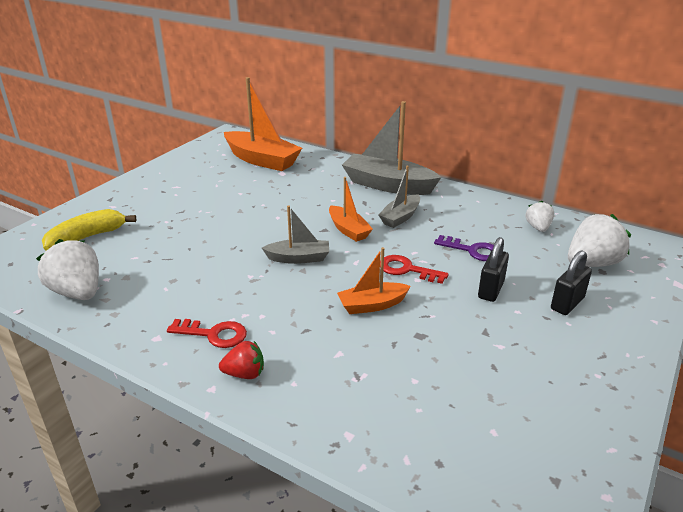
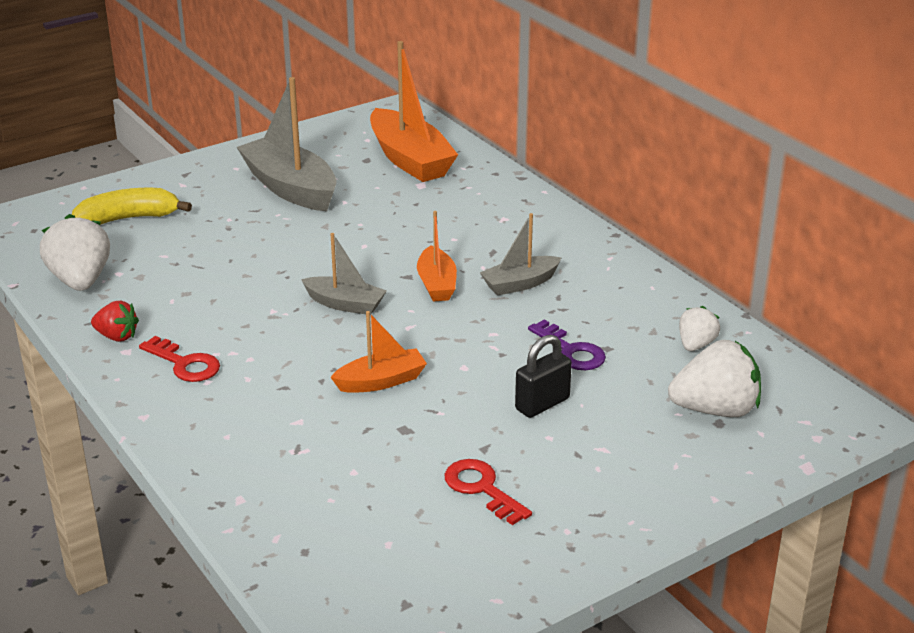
camera: 25 degrees right, 0 degrees up
(245, 374) = (185, 412): red strawberry -> red strawberry (117, 336)
(372, 305) = (381, 381): orange boat -> orange boat turned 150 degrees clockwise
(388, 185) = (547, 235): grey boat -> grey boat (290, 188)
(406, 269) = (462, 352): red key -> red key (481, 488)
(567, 303) = (622, 446): black padlock -> none

